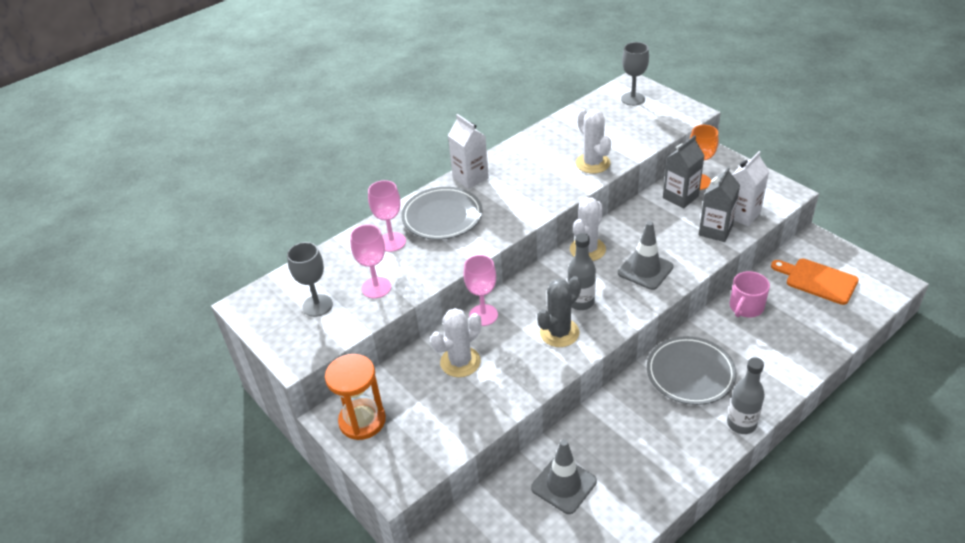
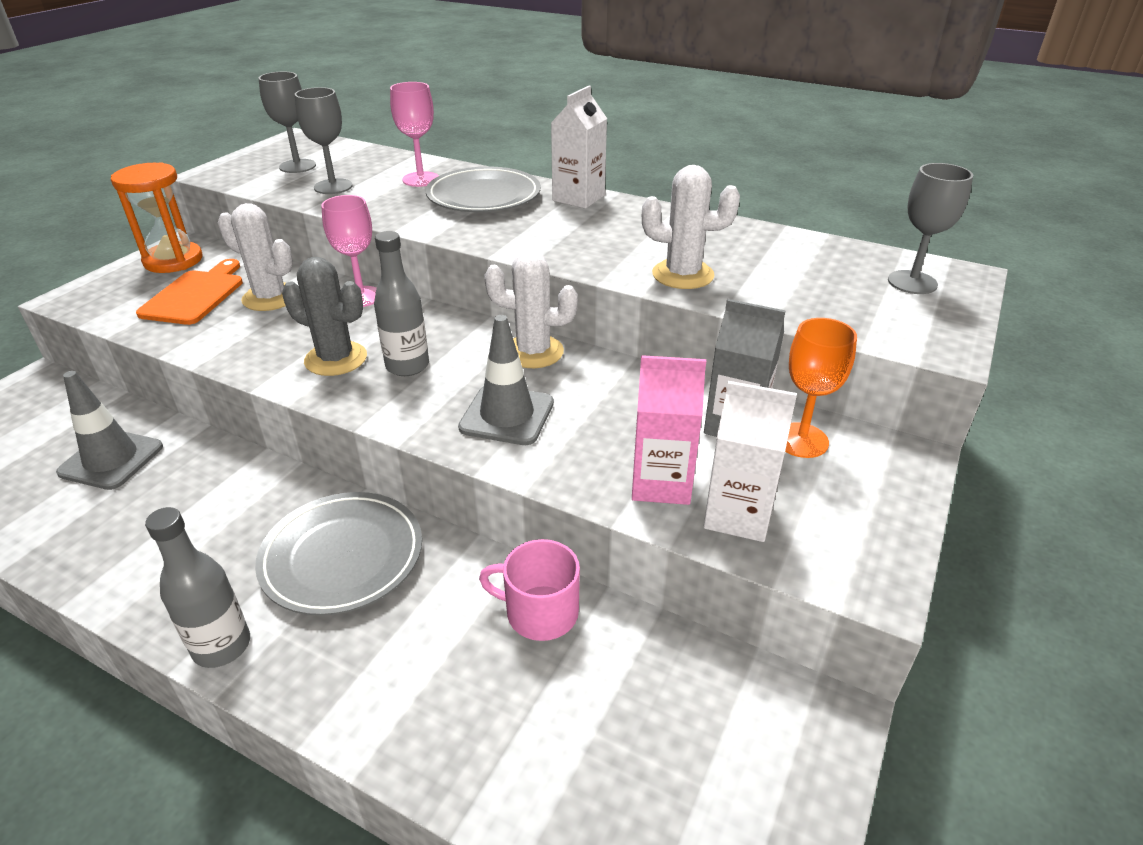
camera: 65 degrees right, 5 degrees down
(376, 287) = (333, 187): pink goblet -> grey goblet
(592, 163) = (683, 275): white cactus -> white cactus turned 60 degrees clockwise
(715, 231) = (661, 483): grey carton -> pink carton
(817, 280) = (681, 736): orange cutting board -> orange cutting board (195, 295)

